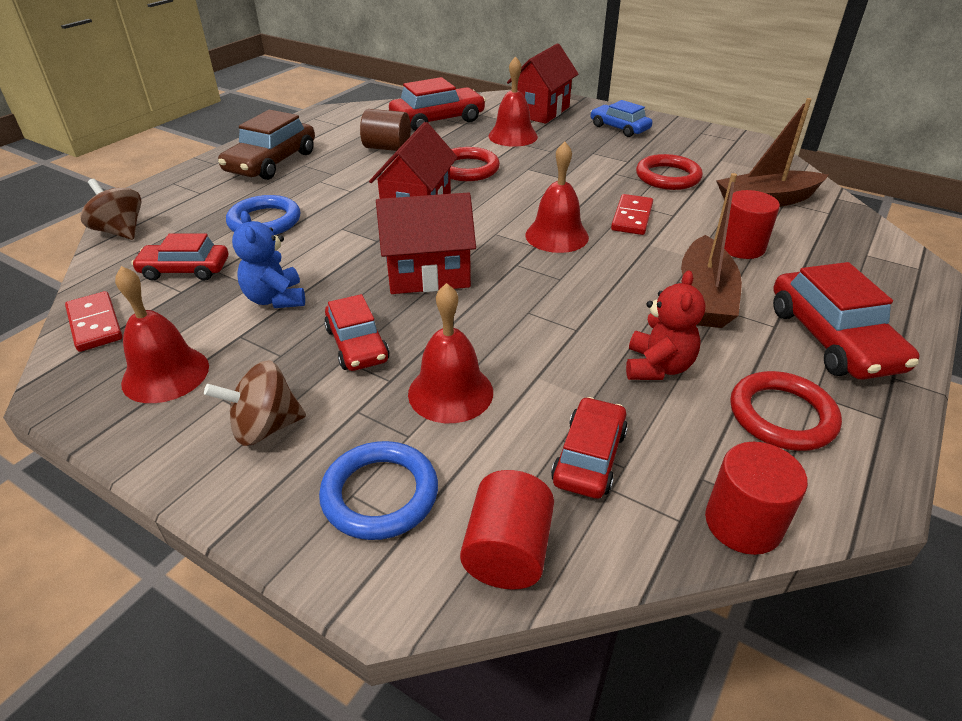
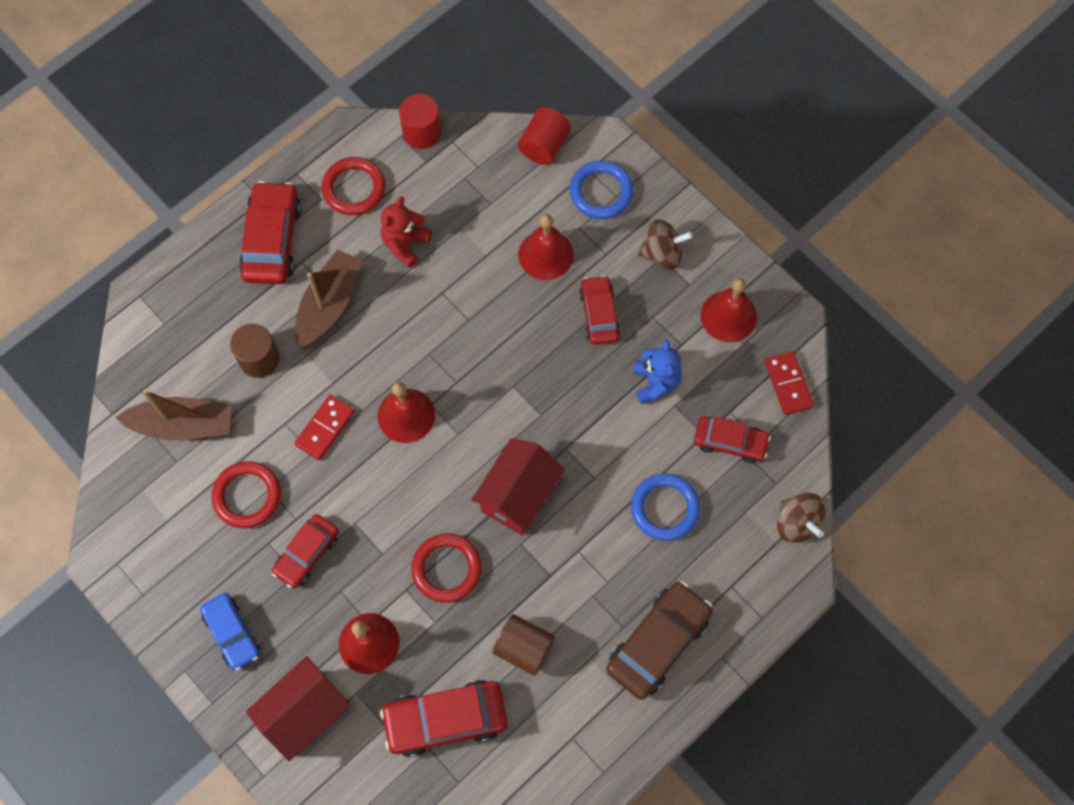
camera: 165 degrees left, 30 degrees up
(428, 275) = (532, 384): red house -> none
(589, 457) = (481, 188): red car -> red car (307, 553)
(740, 247) = (259, 359): red cylinder -> brown cylinder

